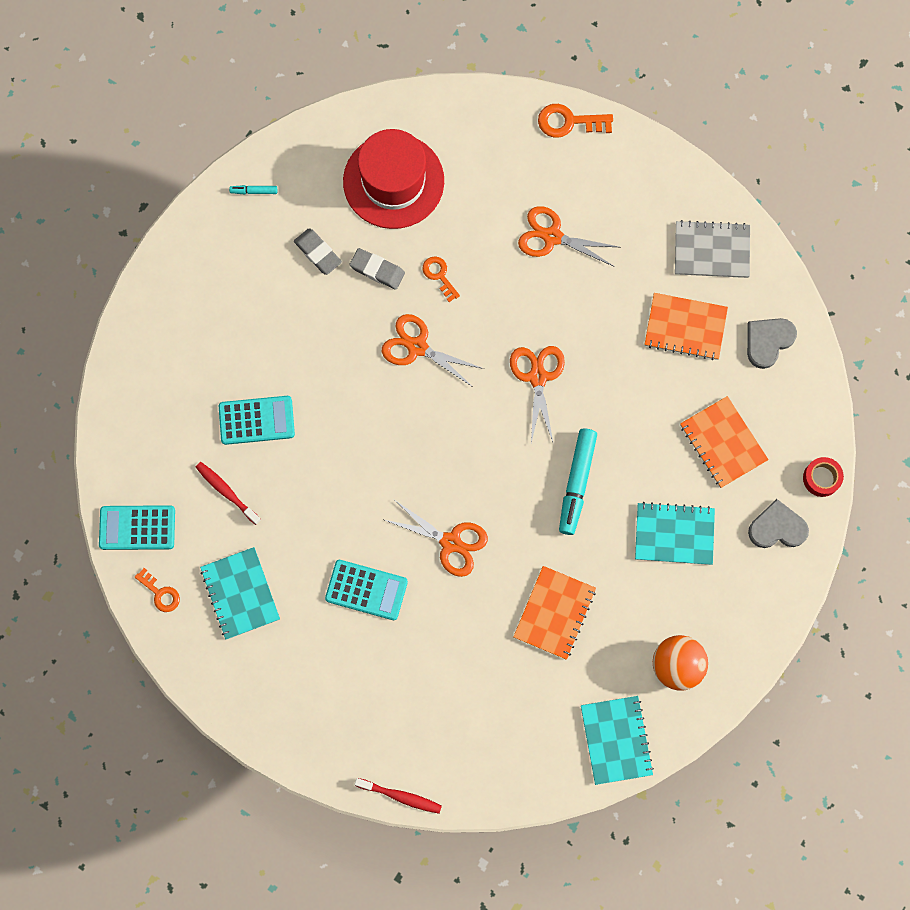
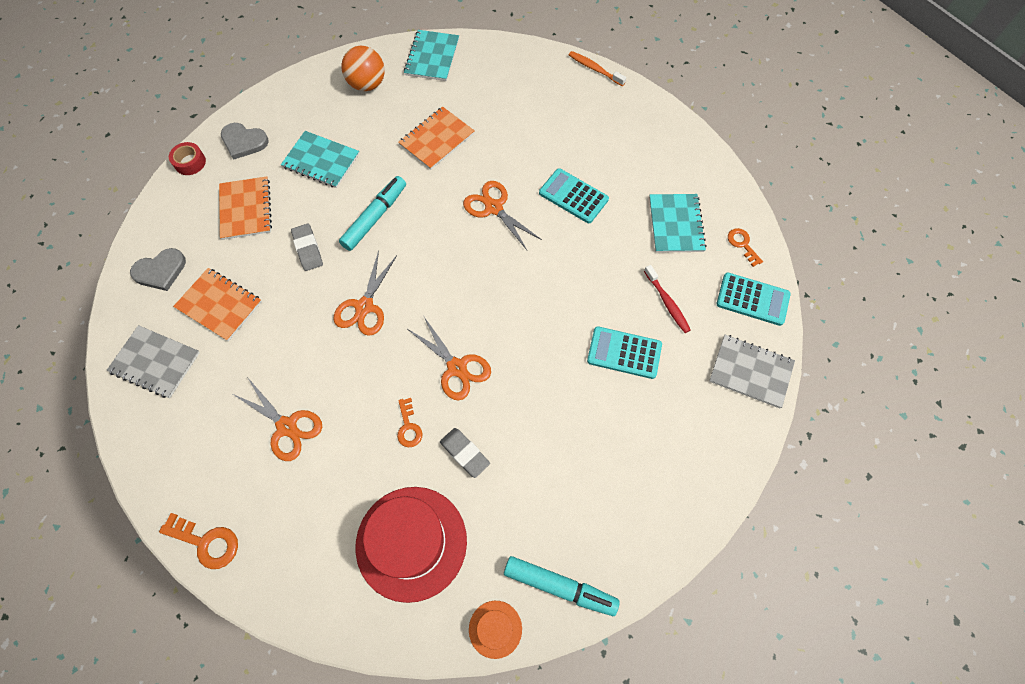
camera: 160 degrees left, 10 degrees down
(125, 444) = (750, 372): none -> grey notebook
(254, 191) = (560, 587): turquoise marker -> turquoise marker, size x2.18
(297, 142) = (495, 629): none -> orange hat
(317, 253) = (516, 492): grey eraser -> grey eraser (308, 249)
(401, 796) = (594, 69): red toothbrush -> orange toothbrush

